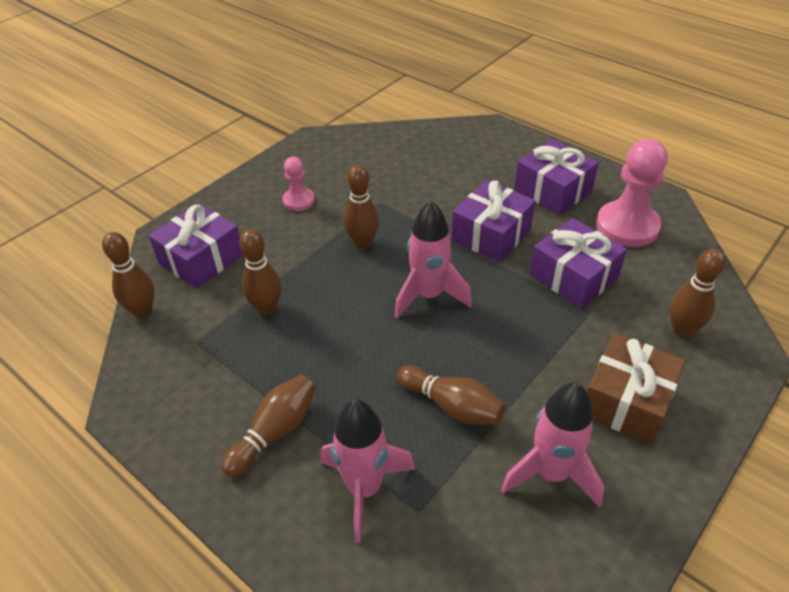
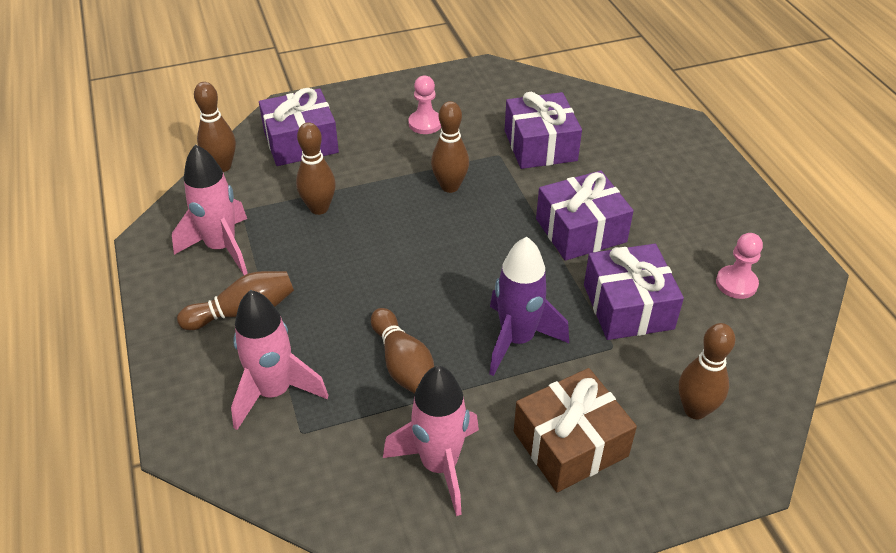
camera: 30 degrees right, 0 degrees up
(428, 296) = (468, 261): pink rocket -> pink rocket (221, 248)
(519, 340) = (517, 340): none -> purple rocket
(553, 190) = (688, 214): purple gift -> purple gift (540, 145)
(627, 226) = (736, 283): pink pawn -> pink pawn, size x0.55

